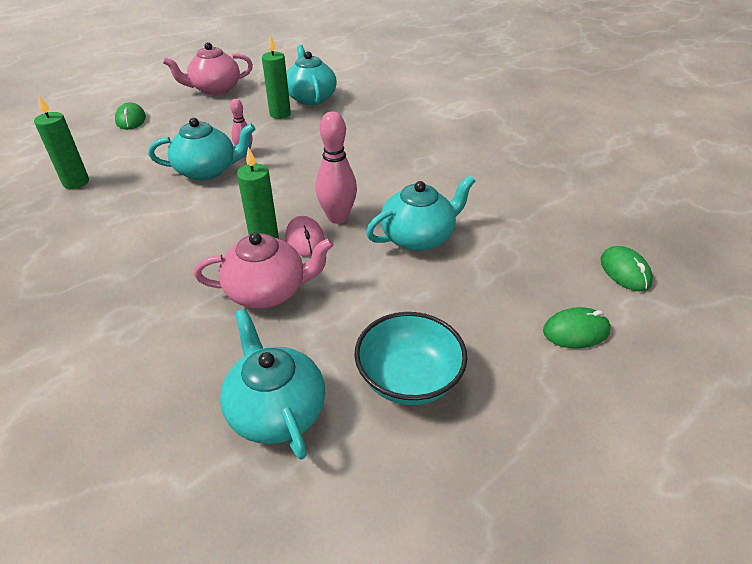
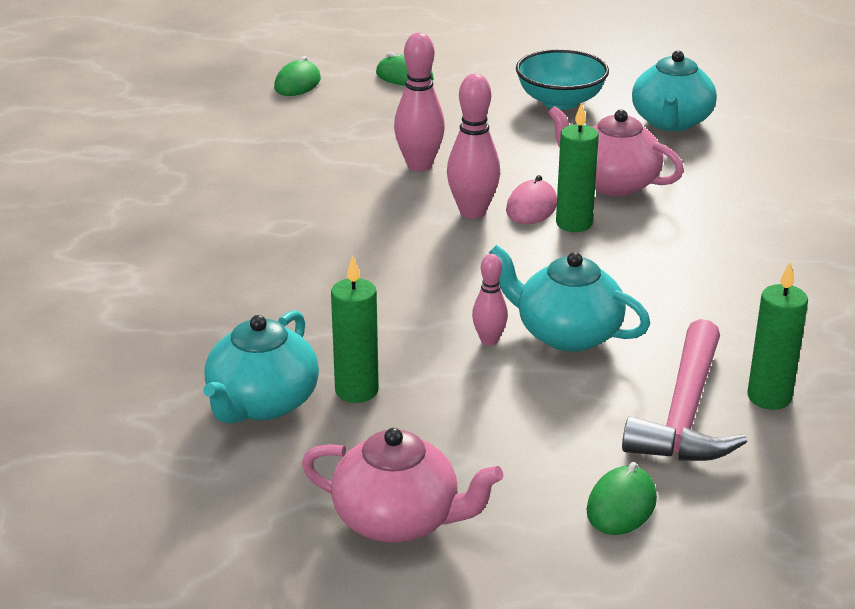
camera: 140 degrees left, 10 degrees down
(120, 159) = (684, 413): none -> pink hammer
(418, 237) = (419, 165): turquoise teapot -> pink bowling pin

